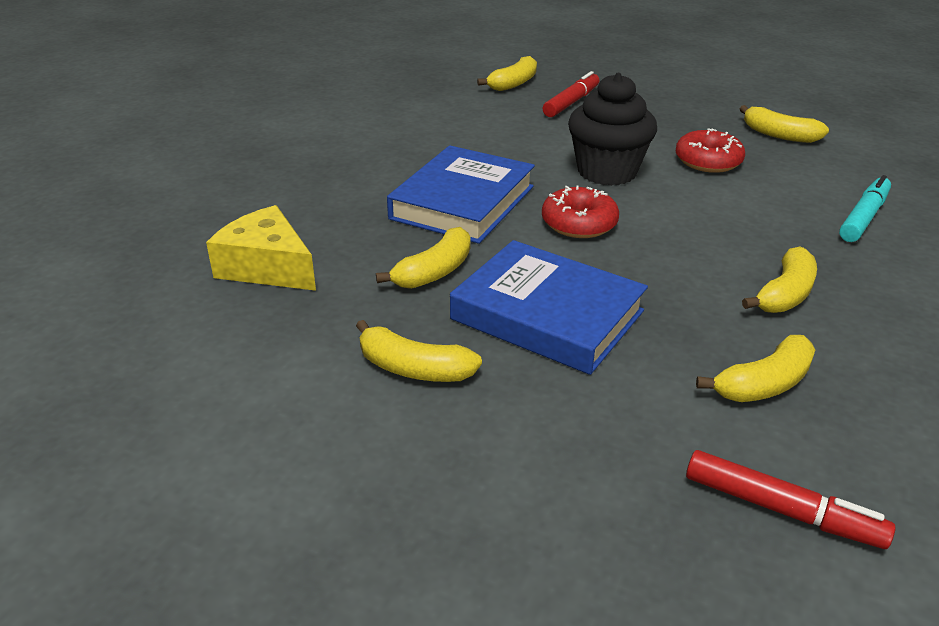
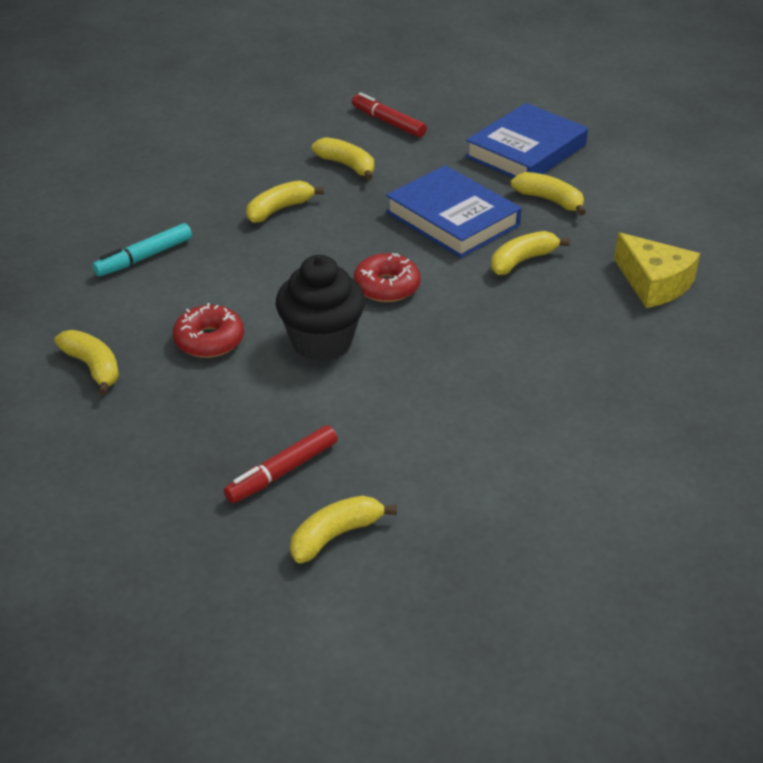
camera: 165 degrees left, 5 degrees up
(462, 202) = (480, 325): blue book -> blue book (526, 151)
(764, 384) = (347, 165): yellow banana -> yellow banana turned 60 degrees clockwise

